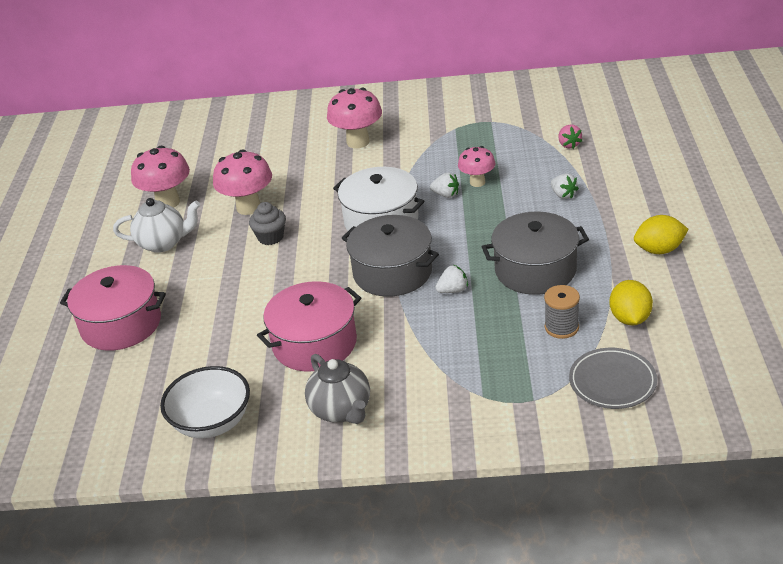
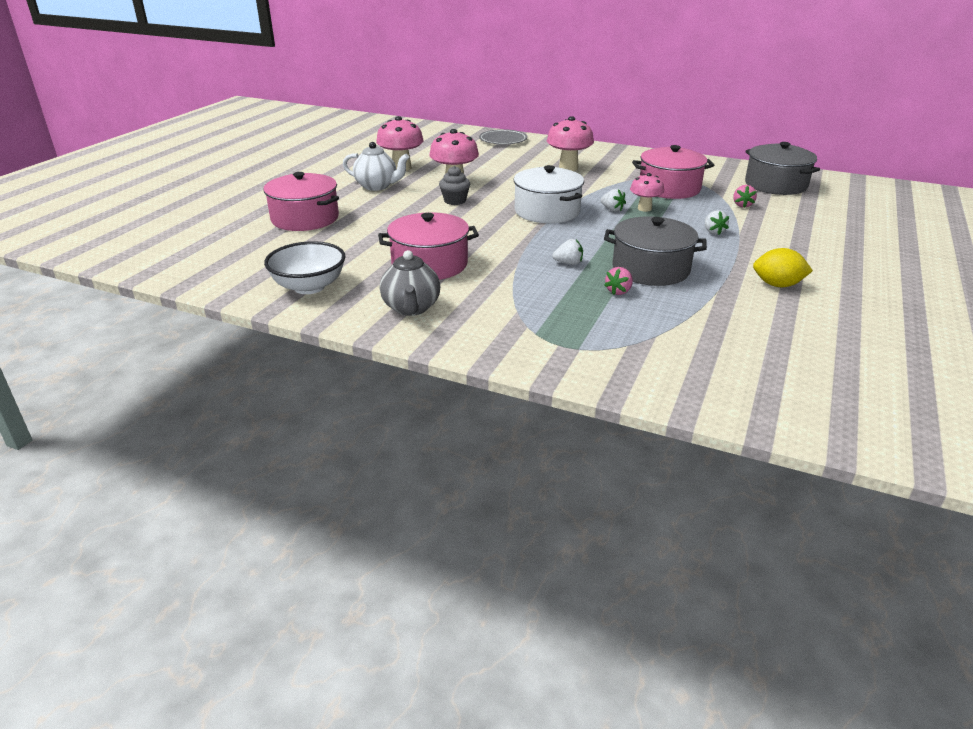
camera: 20 degrees right, 5 degrees down
(392, 272) = (529, 241): grey pot -> grey pot (775, 185)
(483, 142) = (669, 188): none -> pink pot
(524, 312) = (618, 291): none -> pink strawberry
(561, 327) = (644, 310): grey spool -> none
(612, 382) = (662, 358): grey plate -> grey plate (503, 140)
(630, 318) = (714, 321): yellow lemon -> none

